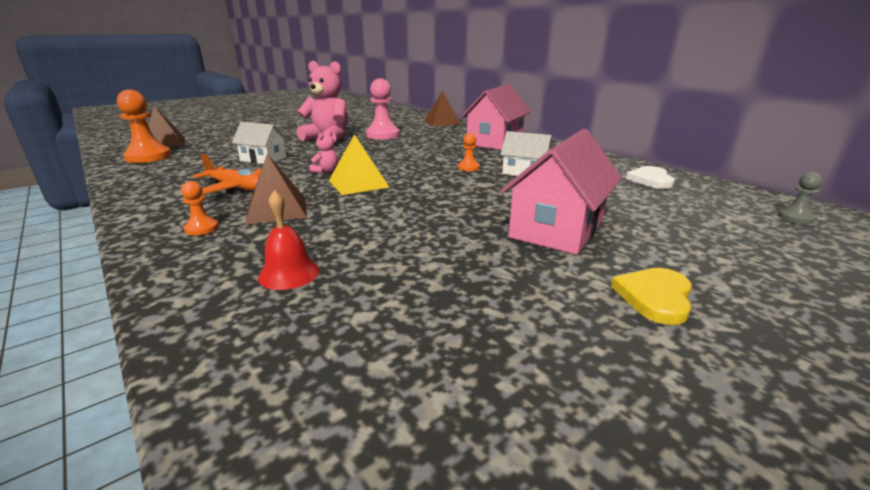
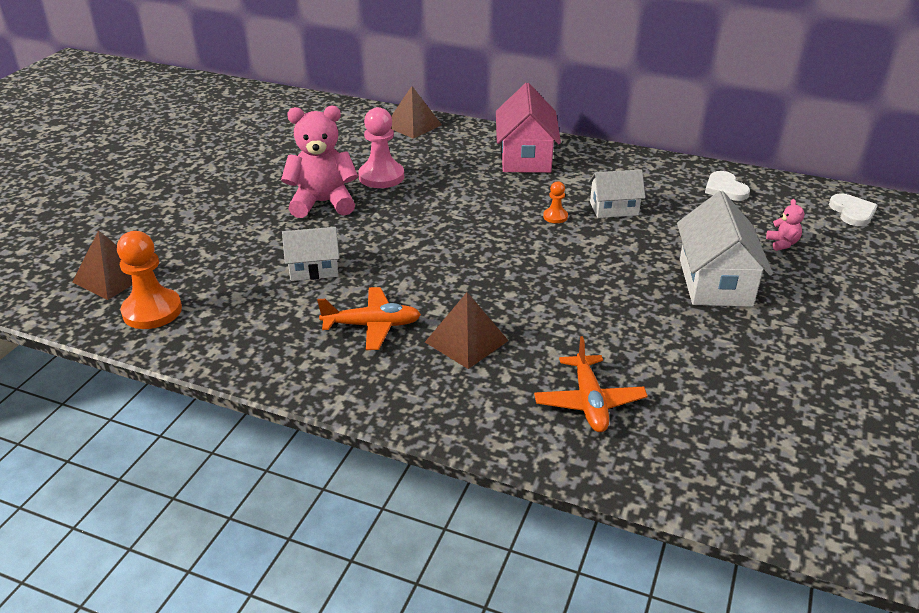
camera: 30 degrees left, 10 degrees up
(202, 228) = (439, 388): orange pawn -> none
(289, 273) = (589, 402): red bell -> orange plane
(326, 171) = (421, 268): pink teddy bear -> pink teddy bear (782, 243)
(358, 183) = (484, 277): yellow pyramid -> none
(557, 229) = (715, 282): pink house -> white house
(655, 297) = (826, 328): yellow heart -> none
(795, 218) = (852, 212): grey pawn -> white heart

